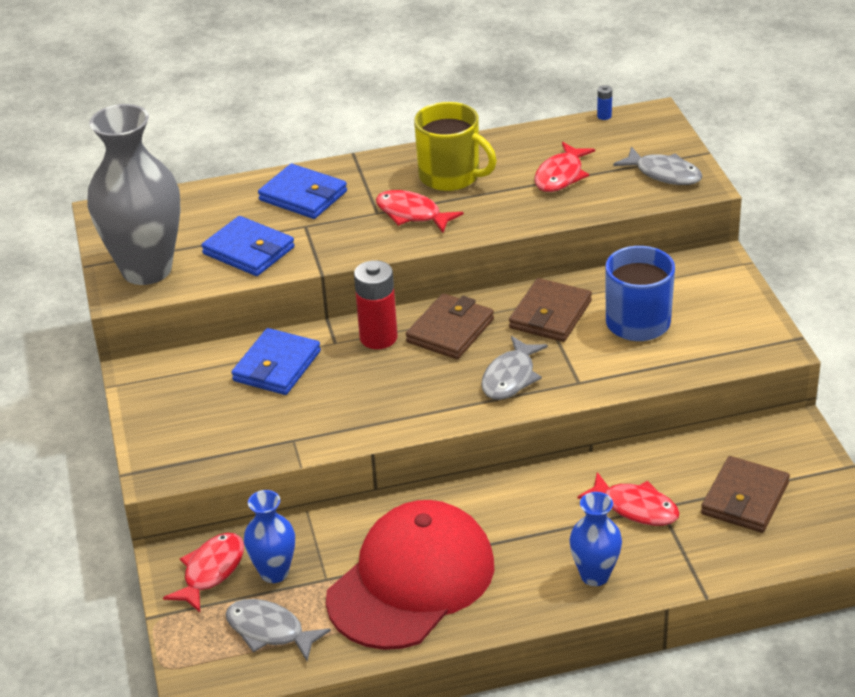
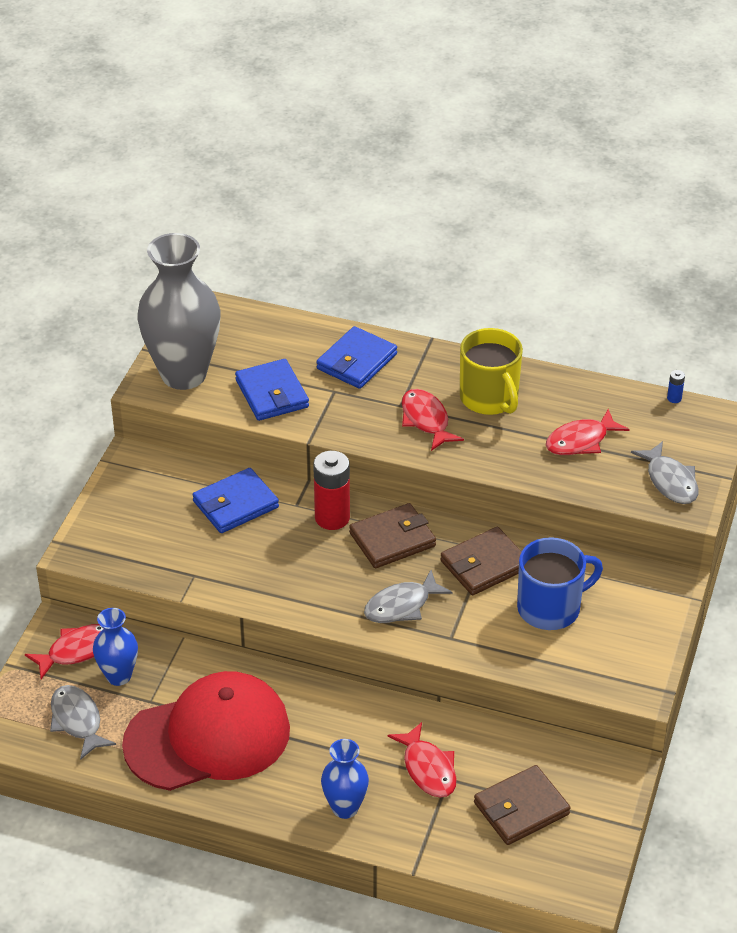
camera: 30 degrees right, 5 degrees up
(303, 196) = (356, 361): blue wallet -> blue wallet turned 60 degrees clockwise

